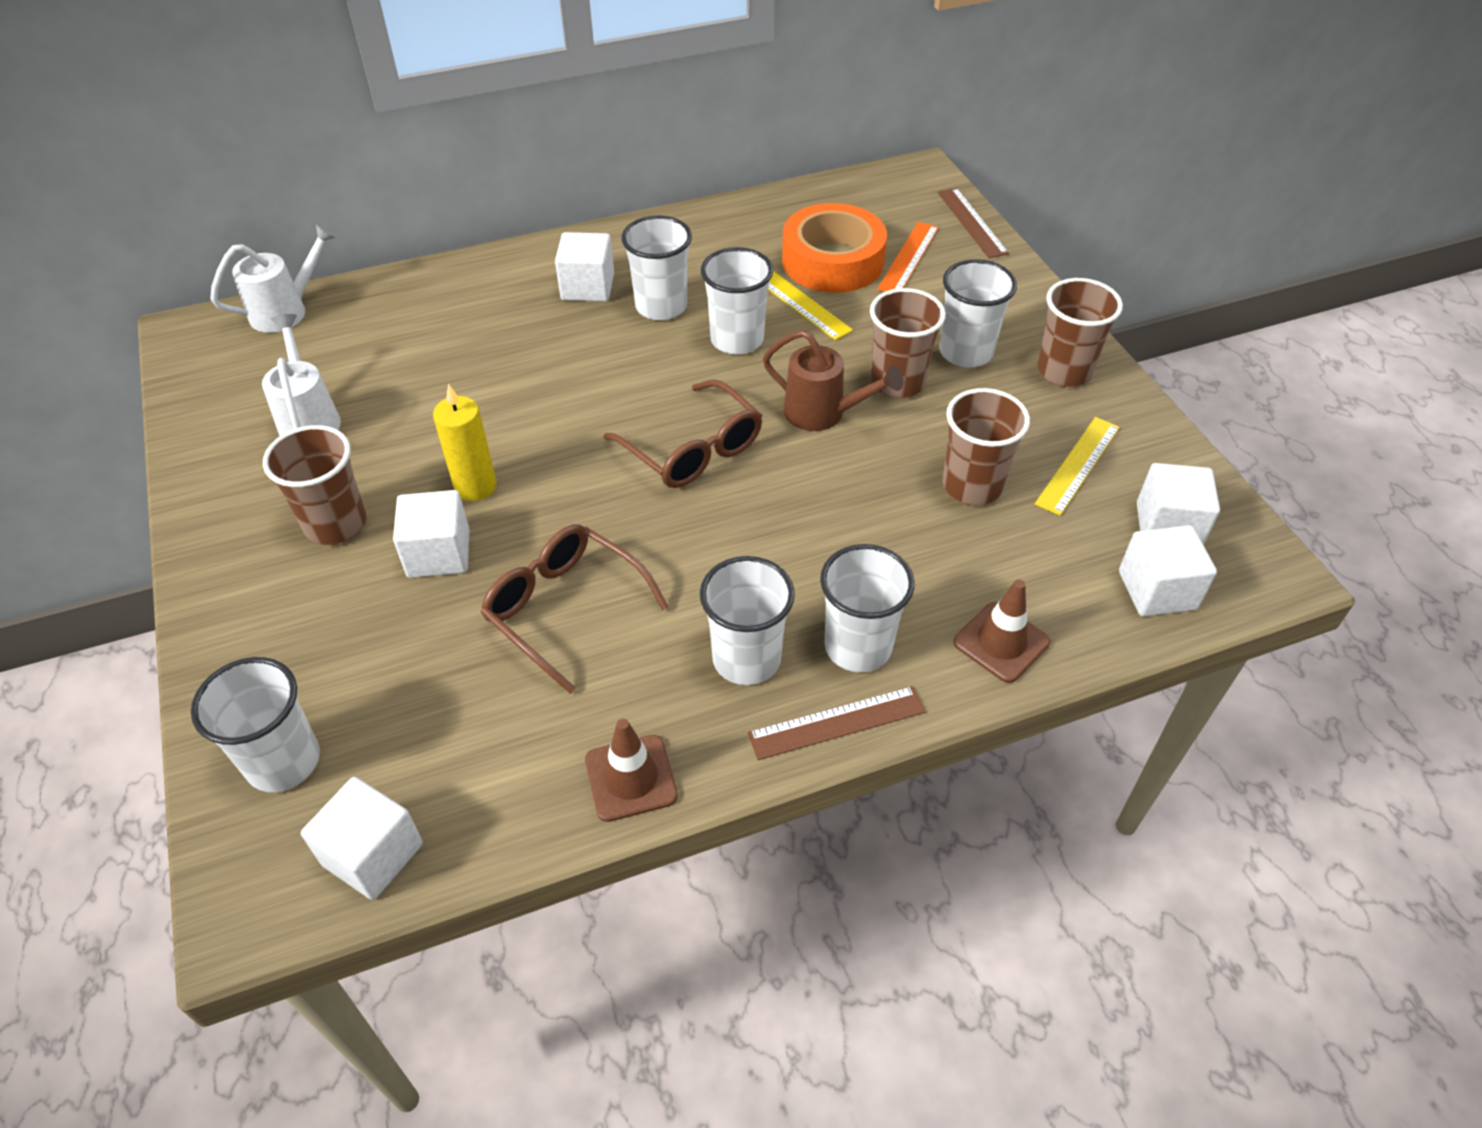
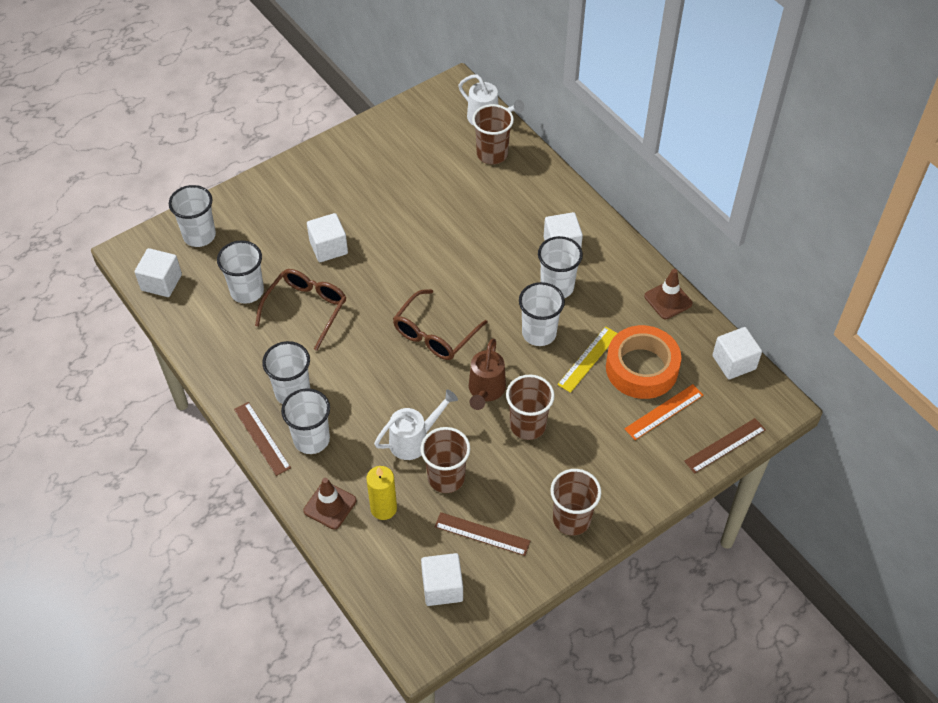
camera: 75 degrees right, 5 degrees up
(309, 419) = (406, 162): white watering can -> white watering can (414, 440)
(336, 524) = (337, 201): brown cup -> brown cup (492, 154)
(475, 486) = (378, 247): yellow candle -> yellow candle (383, 508)
(631, 778) = (215, 362): brown traffic cone -> brown traffic cone (668, 300)
(908, 258) = (664, 412): orange ruler -> orange ruler turned 45 degrees counterclockwise
(966, 352) = (571, 459): white cup -> white cup (247, 291)
(1077, 465) = (482, 534): yellow ruler -> brown ruler
(1157, 590) = (387, 582): white cube -> white cube (734, 362)

